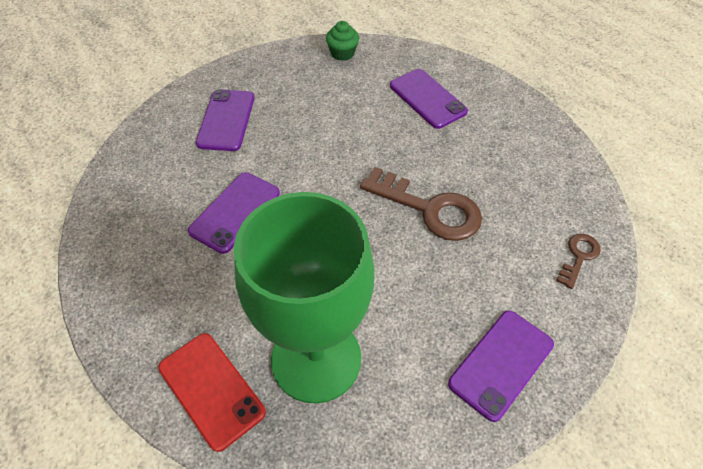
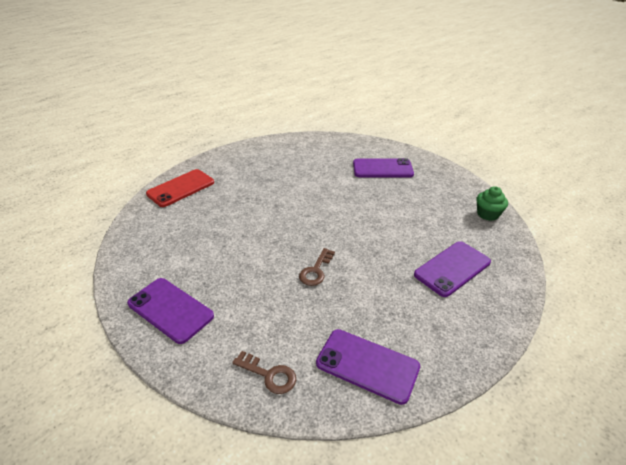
camera: 85 degrees right, 15 degrees down
(235, 212) = (302, 181): purple phone -> purple phone (367, 365)
(316, 359) = (192, 222): green goblet -> none
(429, 209) = (316, 270): brown key -> brown key, size x0.52

